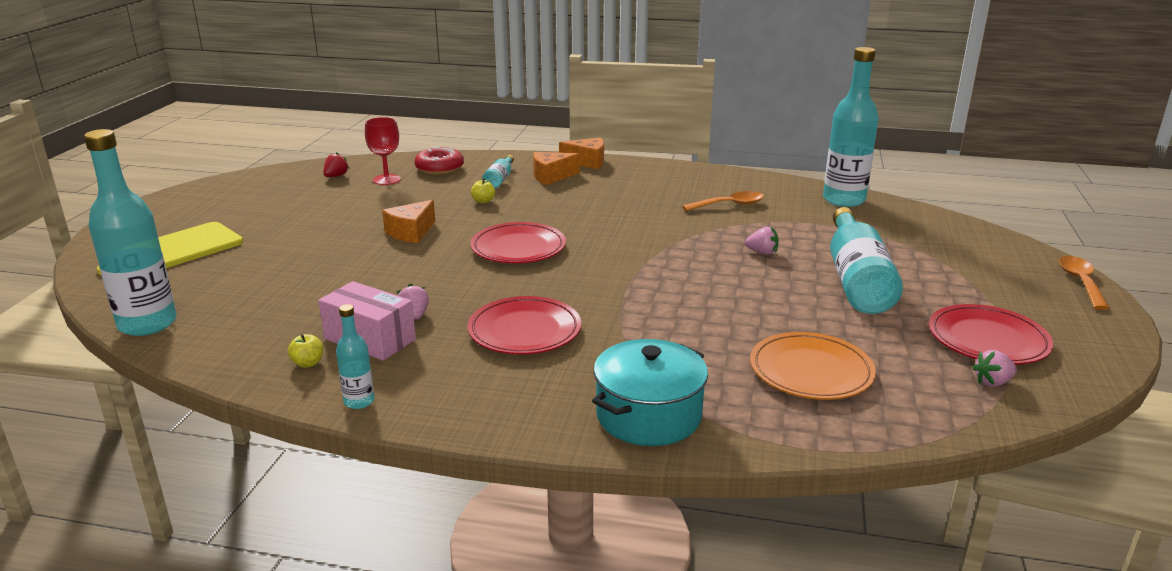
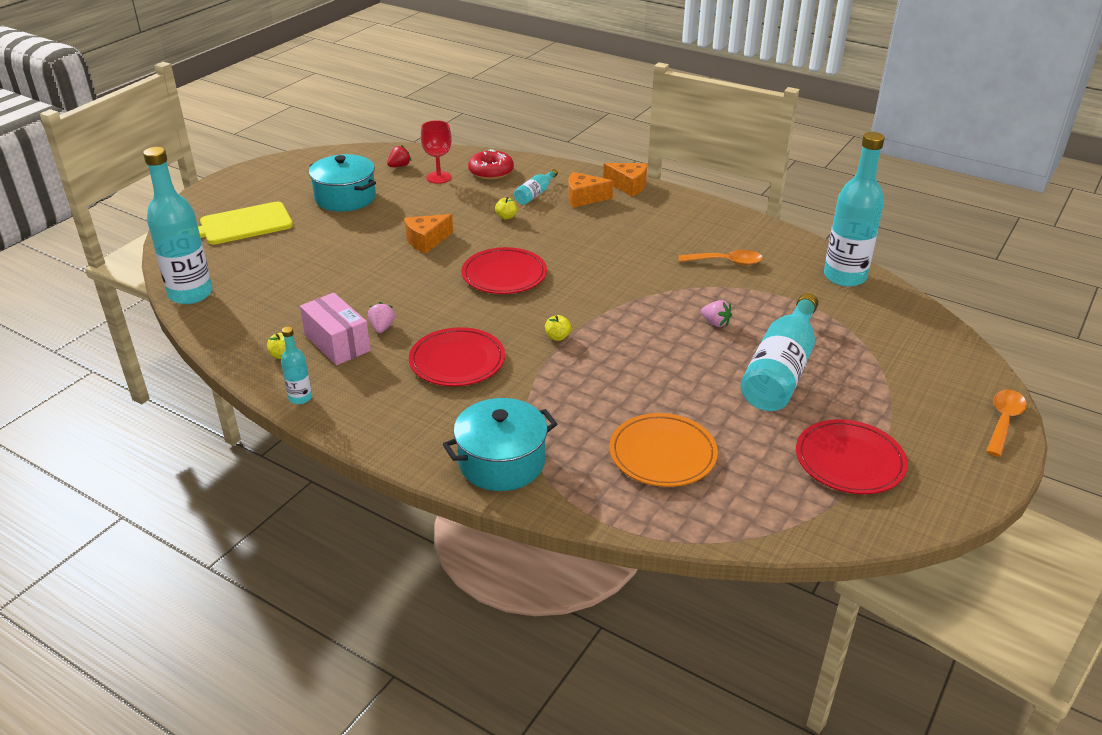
camera: 20 degrees right, 10 degrees up
(291, 209) = (345, 198): none -> turquoise pot
(616, 290) = (557, 337): none -> yellow apple
(992, 382) = (814, 503): pink strawberry -> none

